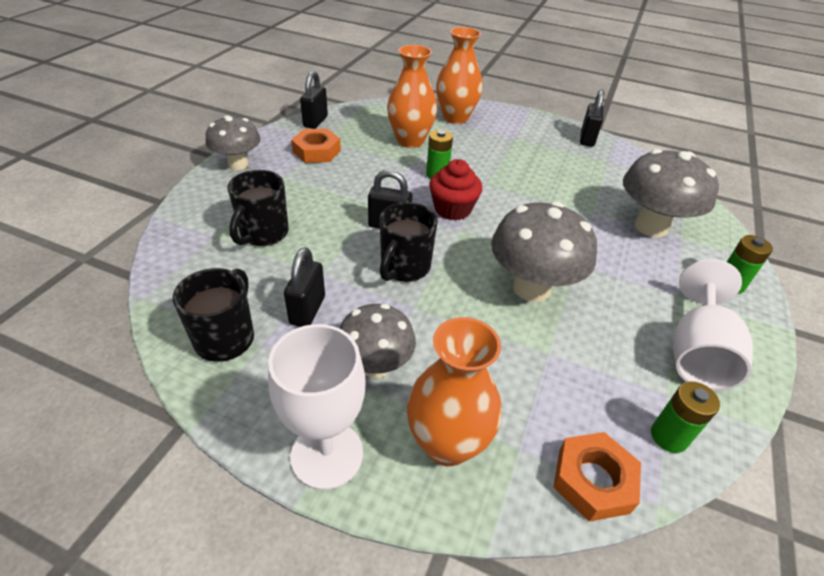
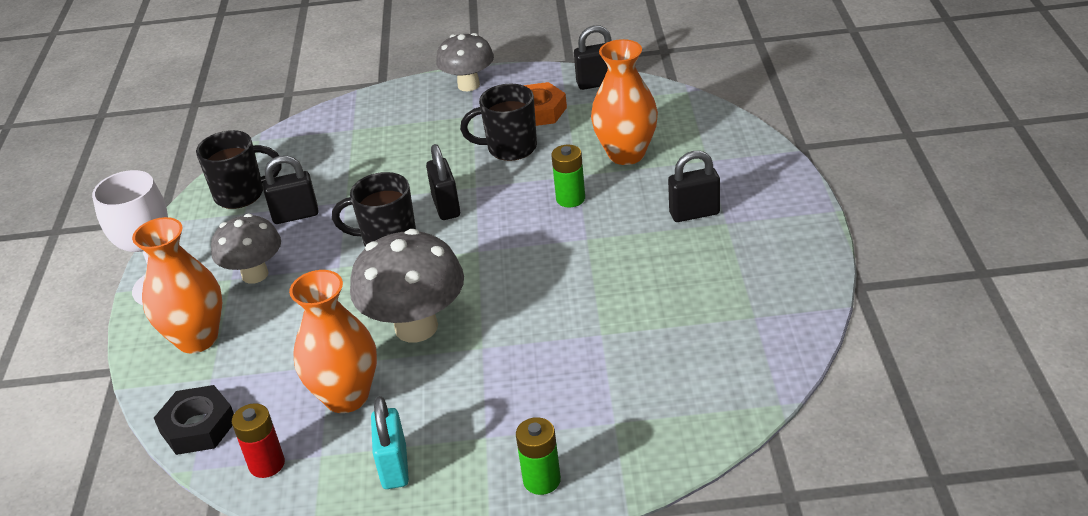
camera: 70 degrees right, 5 degrees down
(263, 234) = (375, 149): black mug -> black mug (510, 148)
(452, 209) = (511, 233): red cupcake -> none
(455, 118) = (724, 162): orange vase -> orange vase (346, 397)
(587, 139) = (799, 282): black padlock -> black padlock (694, 213)
(593, 480) = (198, 426): orange nut -> black nut
(651, 227) = (614, 390): grey mushroom -> none
(669, 436) = (267, 464): green battery -> red battery
(697, 352) = (394, 467): white goblet -> turquoise padlock

